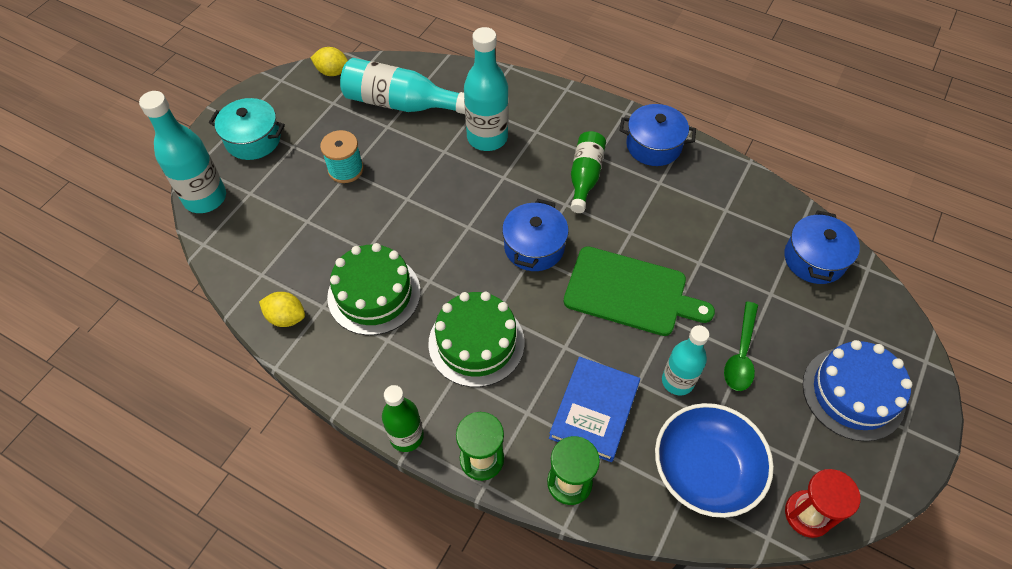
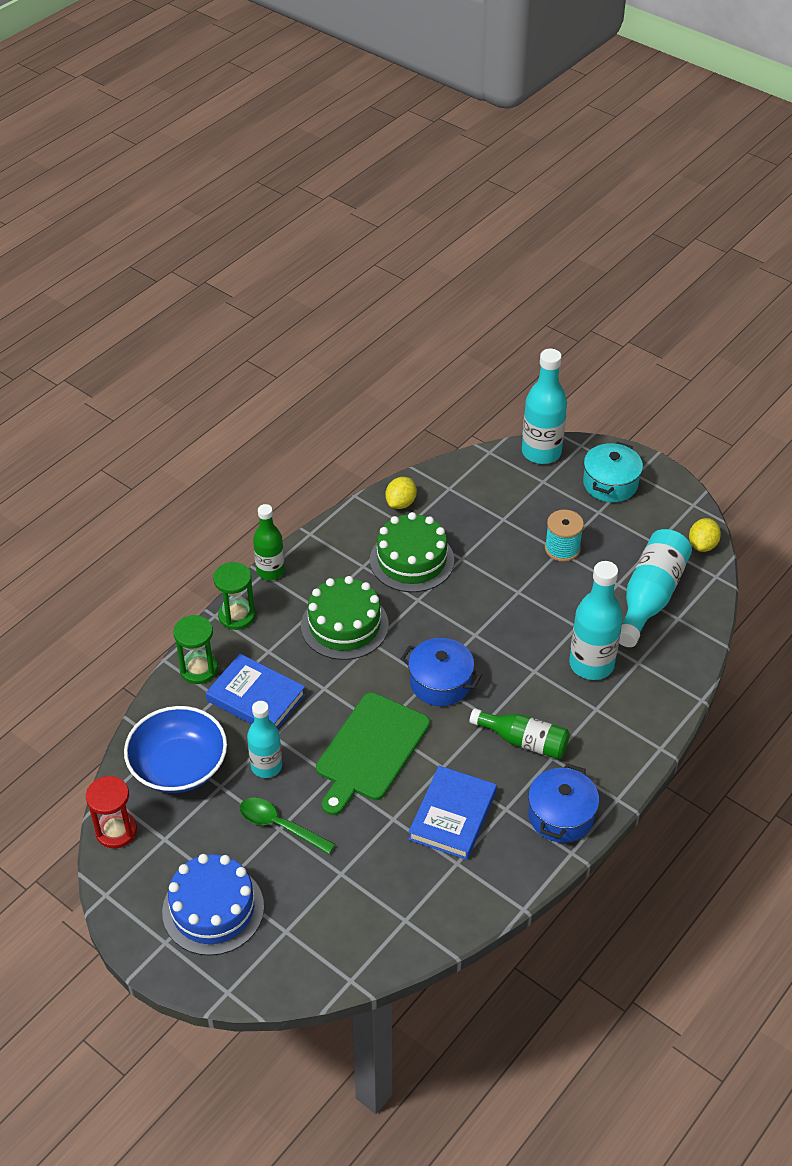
camera: 100 degrees right, 10 degrees down
(680, 218) = (452, 816): none -> blue book
(814, 259) = (374, 929): blue pot -> none

